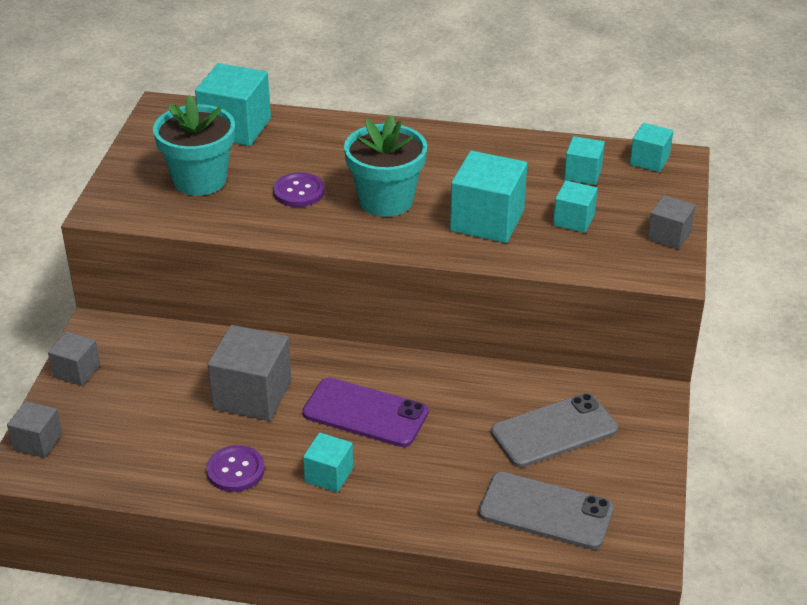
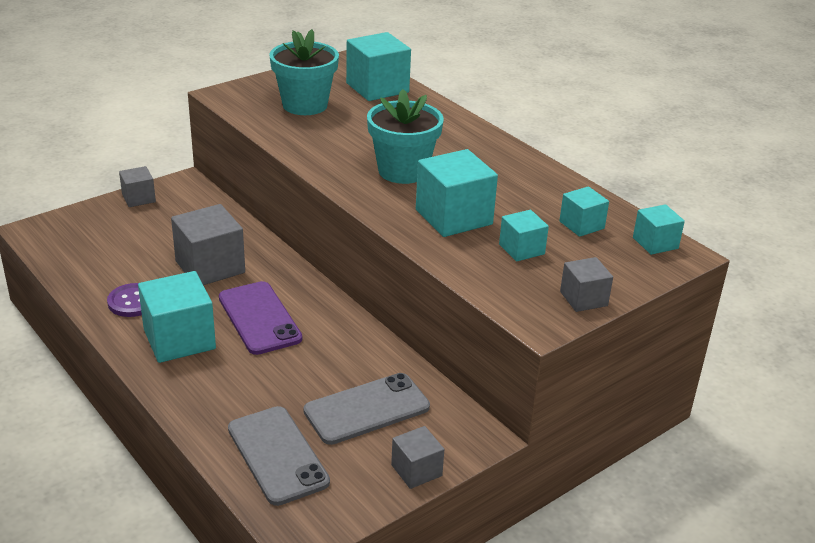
camera: 40 degrees right, 5 degrees down
(38, 442) = (61, 222): grey cube -> grey cube (416, 470)
(299, 192) = (354, 139): purple button -> none
(329, 475) = (179, 339): turquoise cube -> turquoise cube, size x1.77
(554, 431) = (367, 409): grey phone -> grey phone turned 45 degrees counterclockwise

